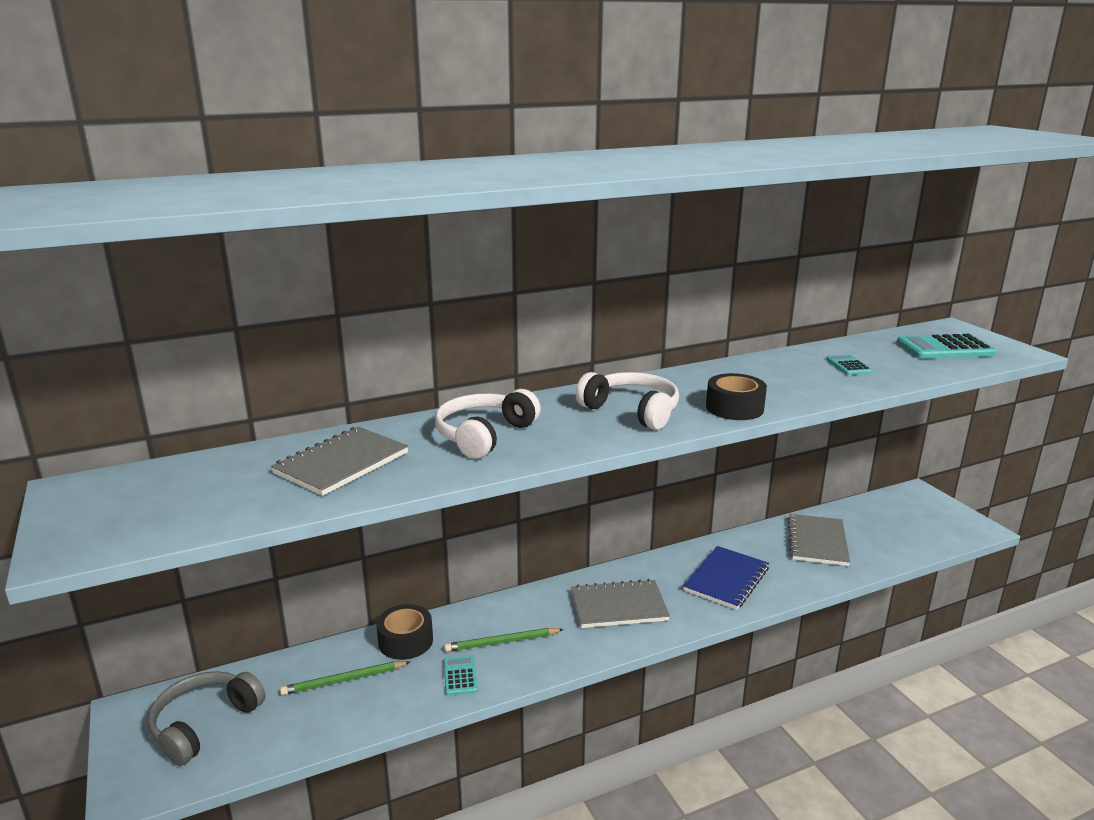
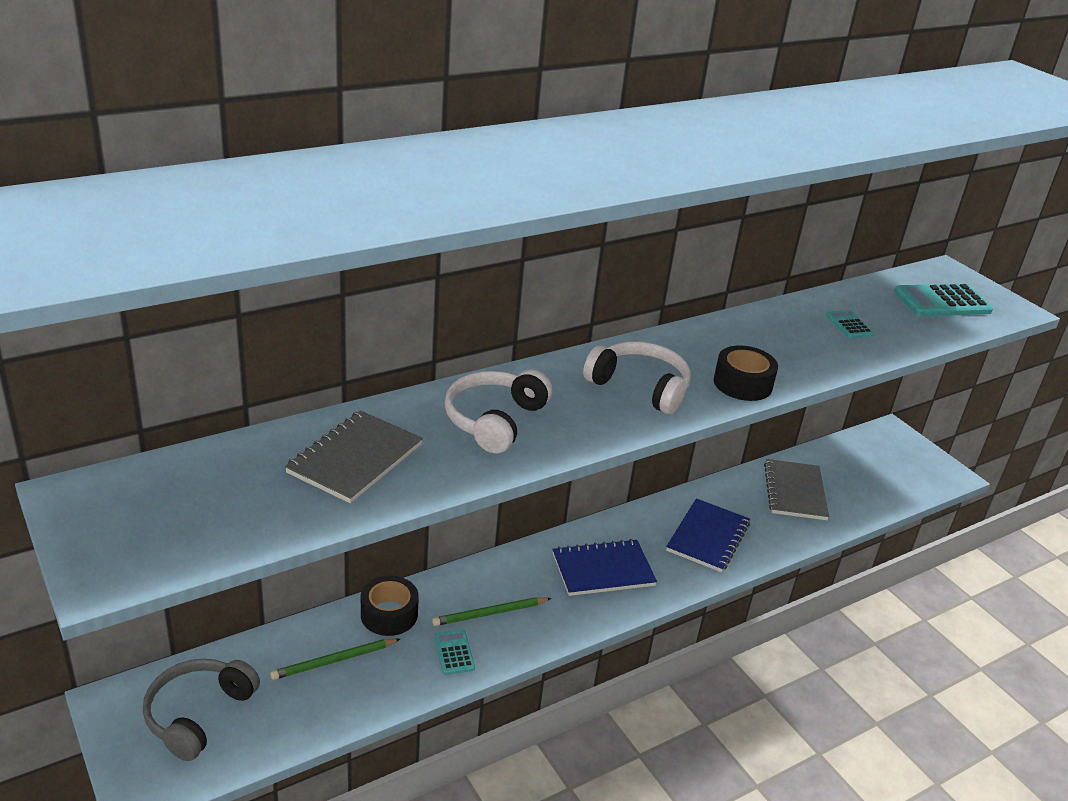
camera: 10 degrees left, 10 degrees up
(619, 606) = (603, 570): grey notebook -> blue notebook

